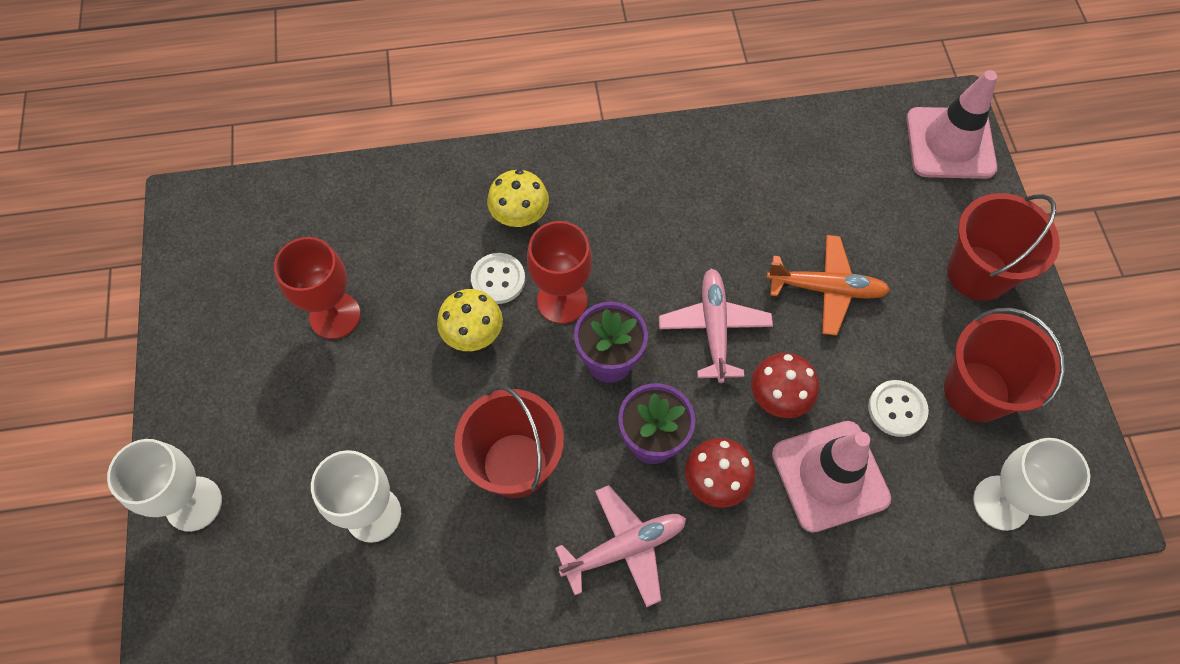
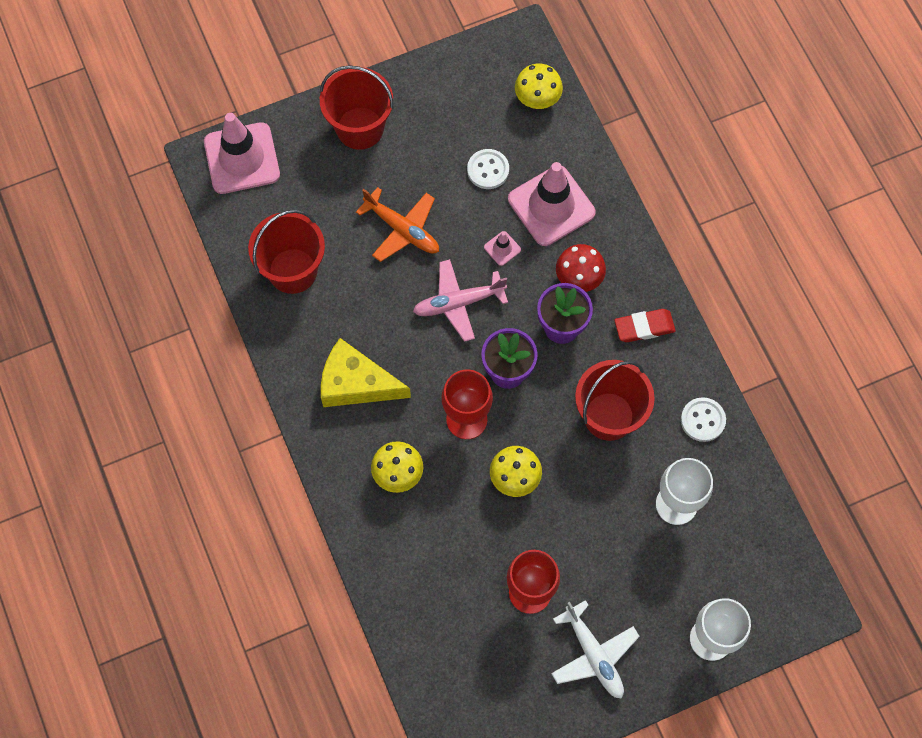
camera: 105 degrees left, 5 degrees up
(236, 364) = (593, 655): none -> white plane
(498, 279) = (461, 474): white button -> white button (702, 420)
(625, 548) = (644, 327): pink plane -> red eraser
(639, 199) = (356, 383): none -> yellow cheese
(778, 397) = (502, 248): red mushroom -> pink traffic cone
(826, 289) = (402, 230): orange plane -> orange plane turned 135 degrees clockwise
(976, 391) = (459, 121): red bucket -> red bucket (292, 271)
(1001, 503) = (537, 99): white goblet -> yellow mushroom

